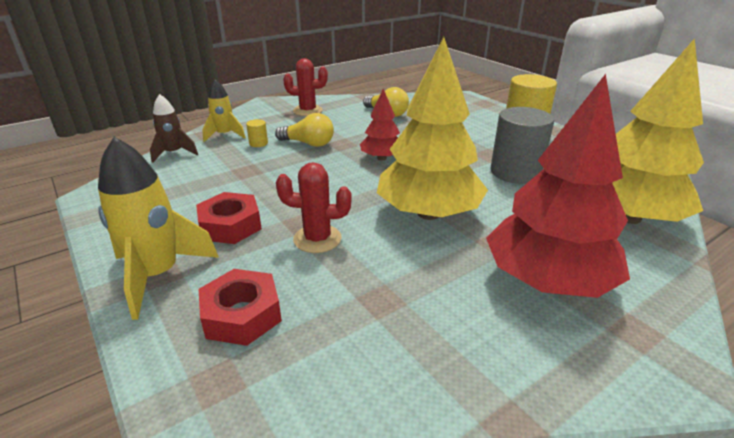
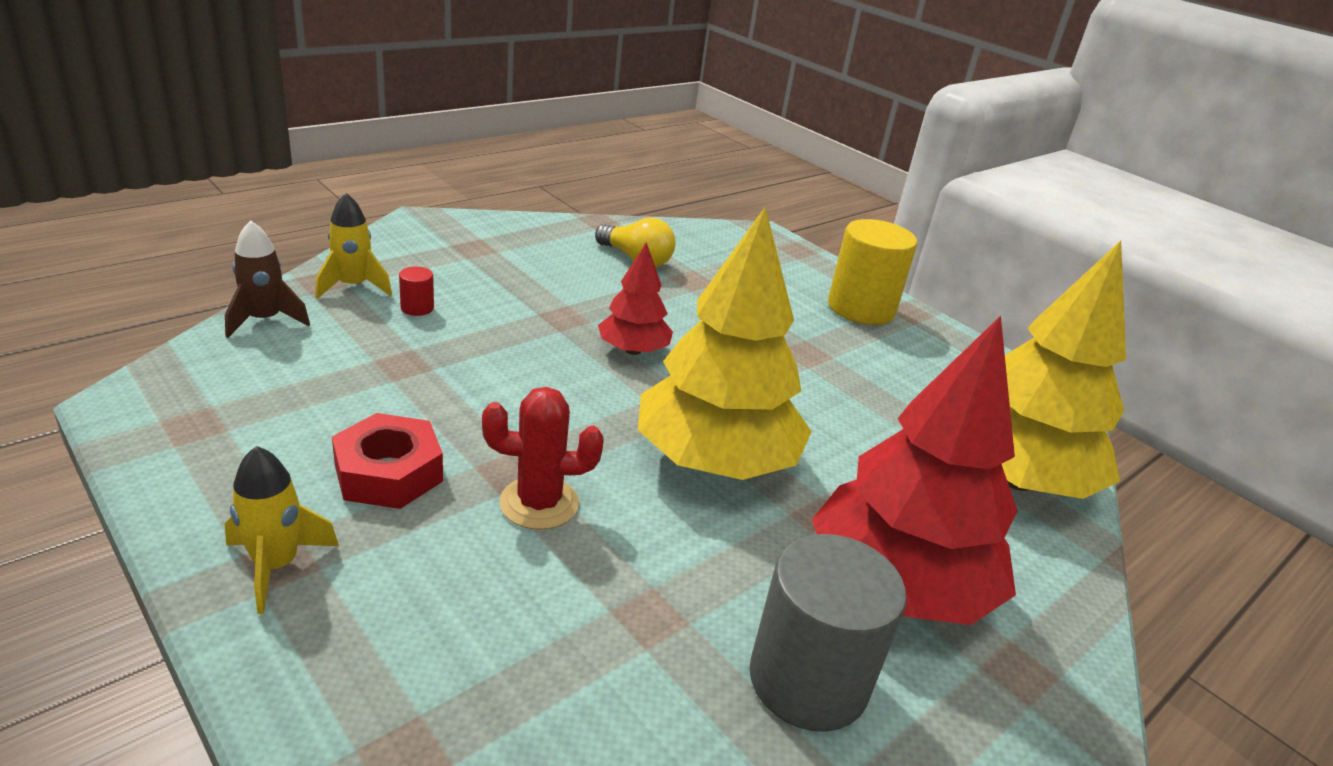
camera: 10 degrees left, 0 degrees up
(158, 275) = (276, 566): yellow rocket -> yellow rocket, size x0.61
(242, 315) = (430, 640): red nut -> none
(258, 143) = (417, 308): yellow cylinder -> red cylinder
(307, 111) = (497, 244): red cactus -> none
(308, 143) = (505, 314): yellow light bulb -> none
(515, 172) = (848, 389): grey cylinder -> grey cylinder (808, 680)

